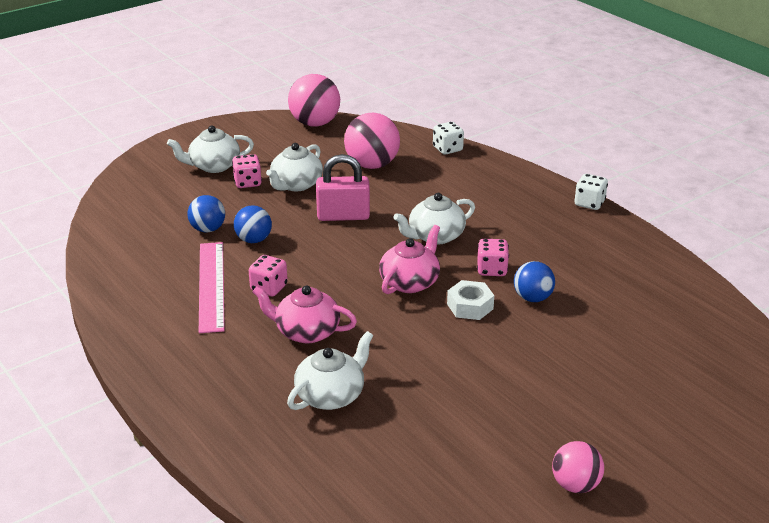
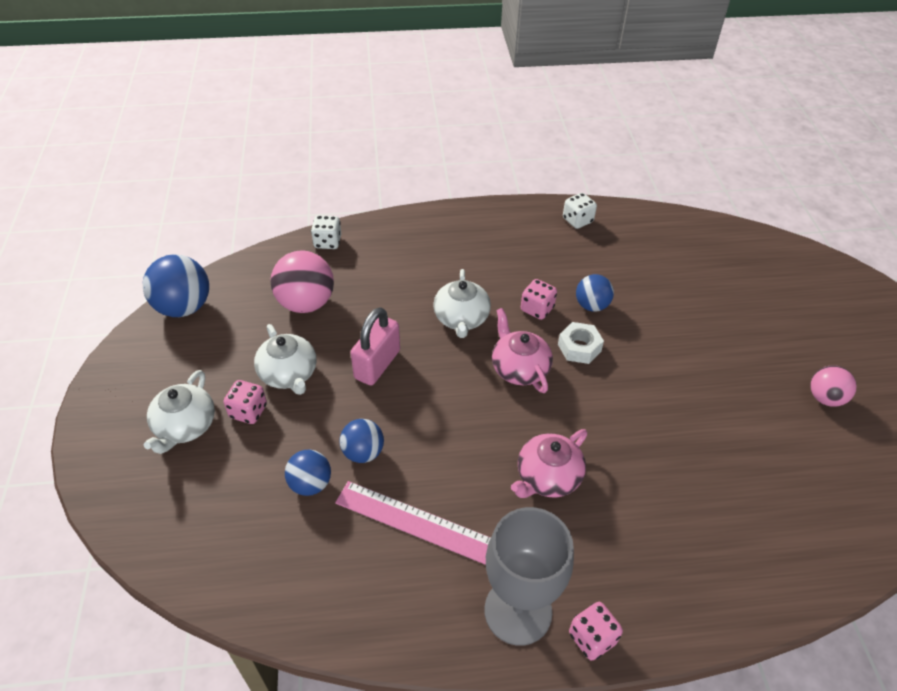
camera: 60 degrees left, 15 degrees up
(169, 355) = (518, 611): none -> grey goblet
(269, 288) = (457, 476): pink dice -> pink dice (592, 638)
(315, 123) = (184, 307): pink ball -> blue ball
(331, 395) = (651, 500): white teapot -> none
(589, 203) = (486, 208): white dice -> white dice (577, 220)

